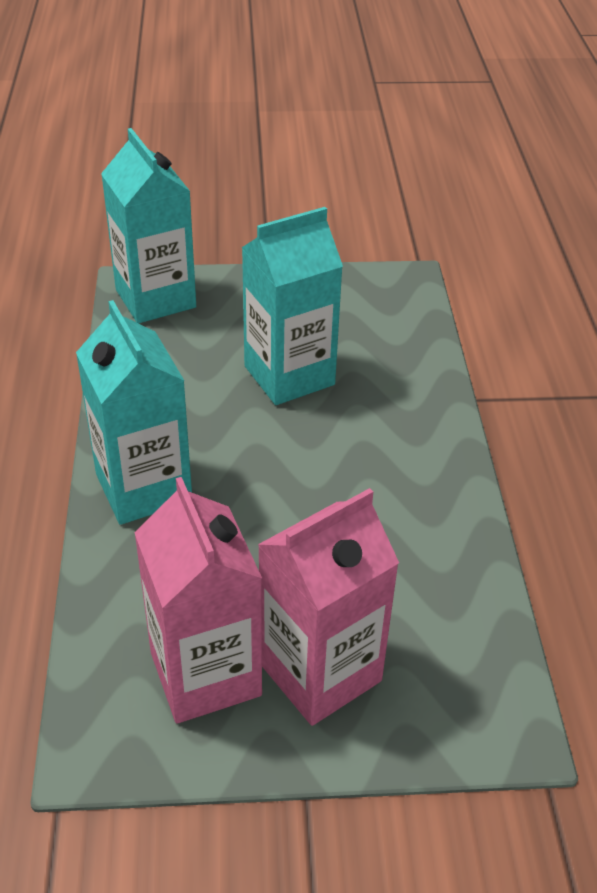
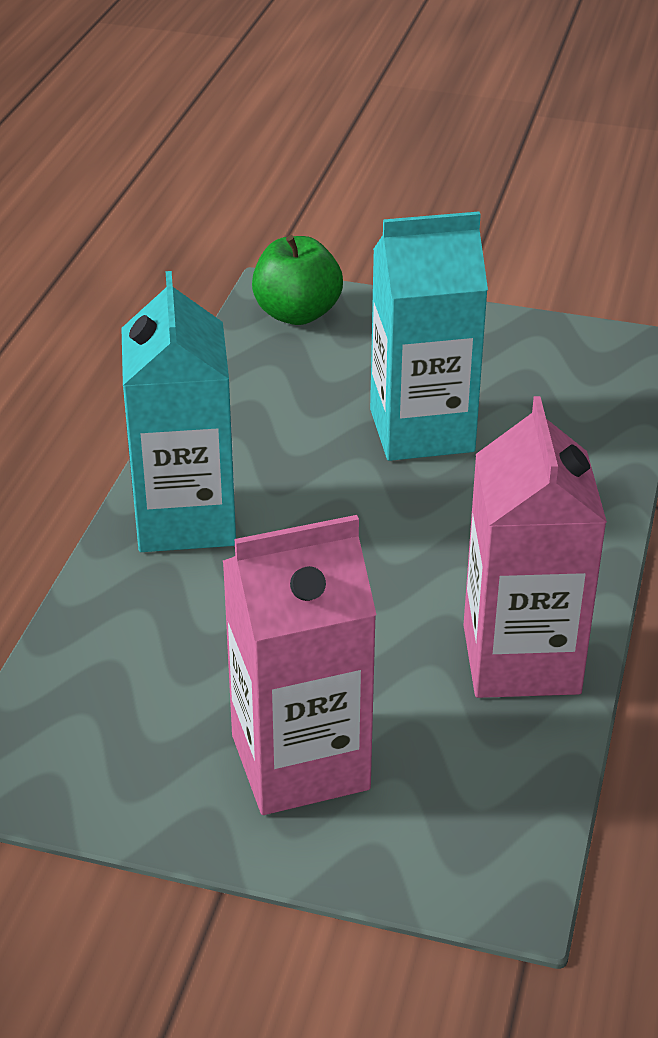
camera: 20 degrees right, 5 degrees down
(155, 298) = (297, 314): turquoise carton -> green apple
(205, 674) = (164, 730): pink carton -> pink carton (521, 659)

